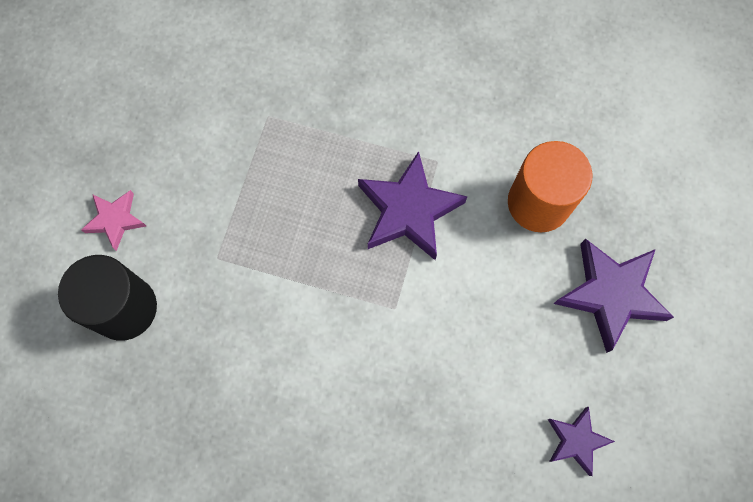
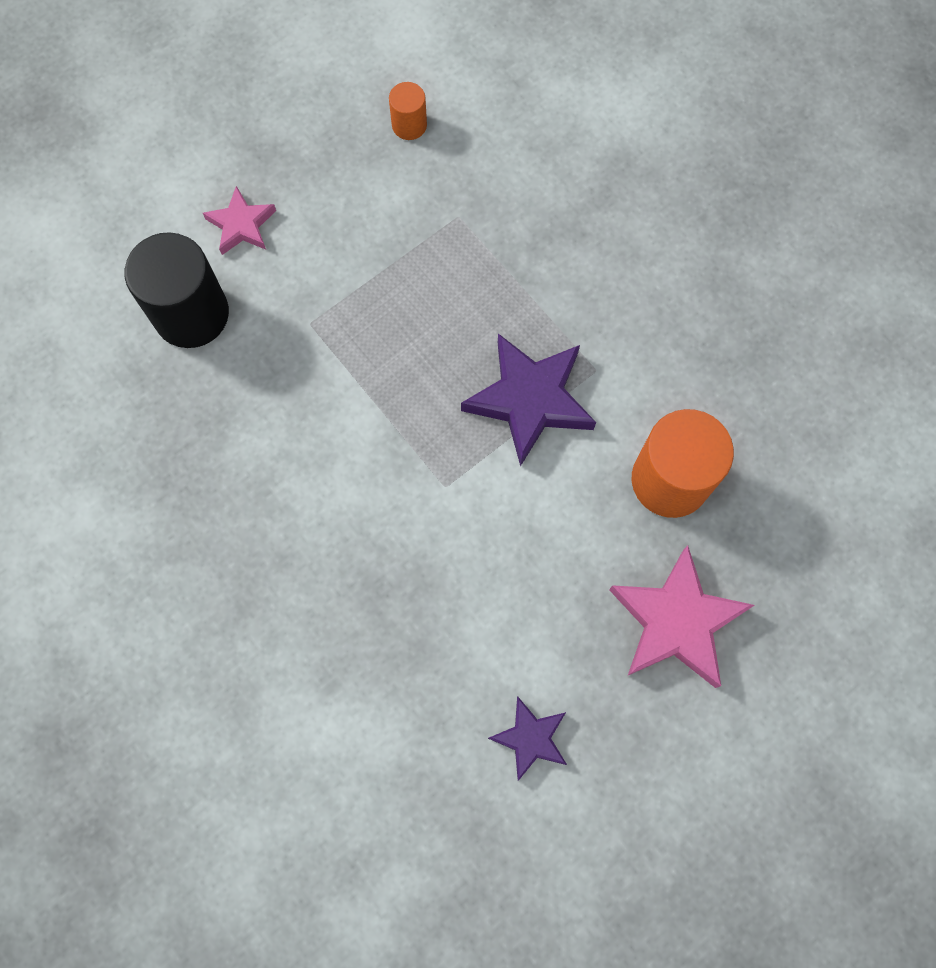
camera: 35 degrees right, 0 degrees up
(187, 73) = (409, 125): none -> orange cylinder
(611, 294) = (676, 622): purple star -> pink star

